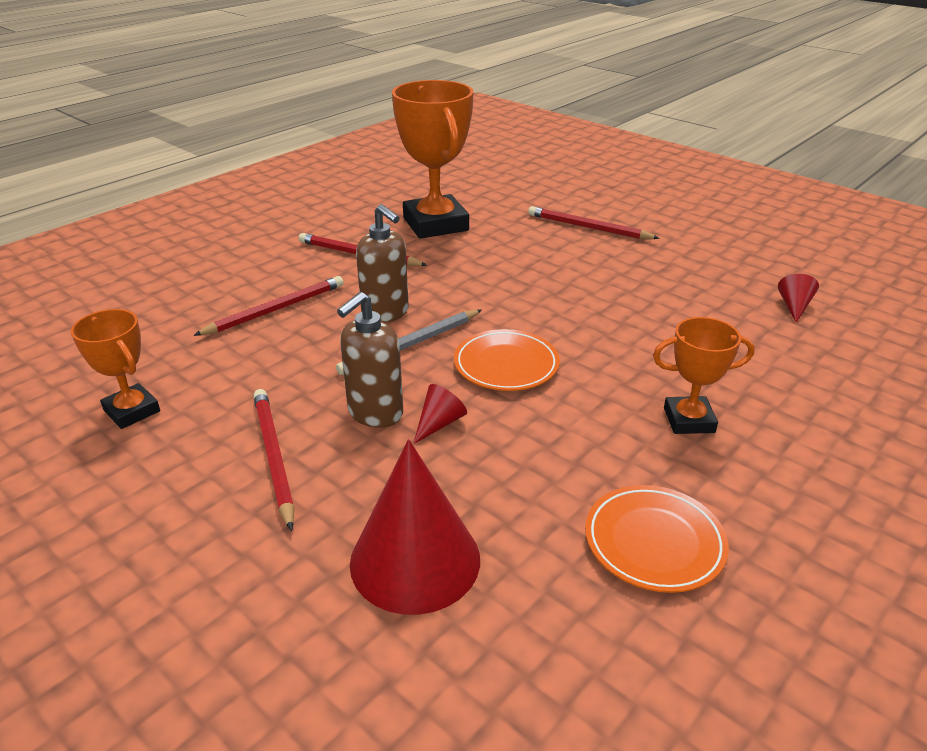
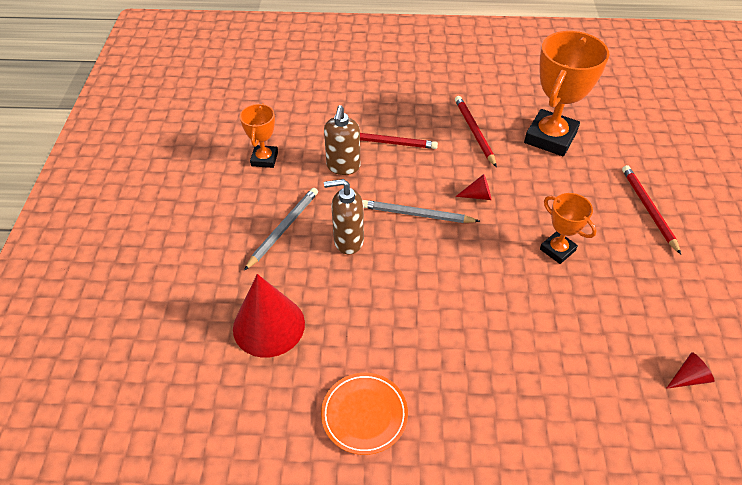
camera: 50 degrees right, 15 degrees up
(273, 457) = (283, 228): red pencil -> grey pencil
(385, 313) = (432, 184): brown soap dispenser -> brown soap dispenser (343, 166)
(439, 423) = (366, 271): red cone -> red cone (477, 196)
(506, 365) = (444, 265): orange plate -> none
(689, 420) = (483, 379): orange trophy -> orange trophy (557, 250)

